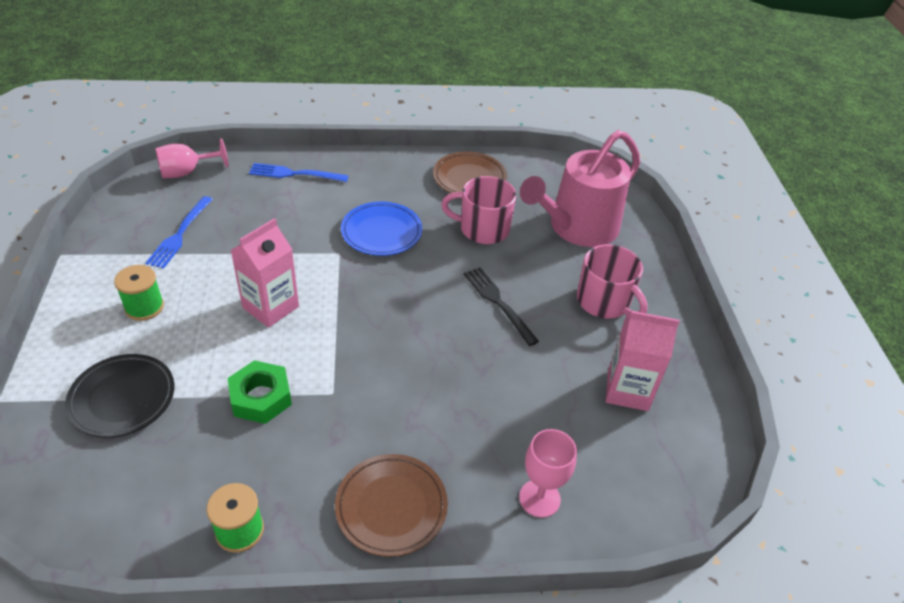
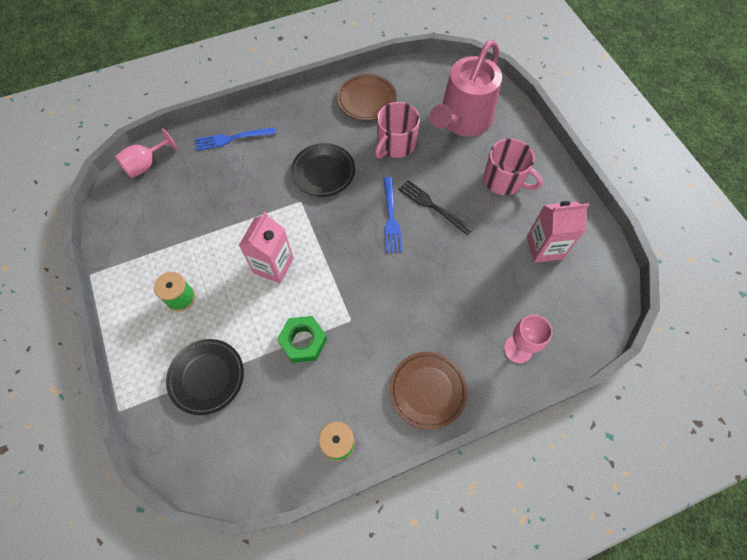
camera: 15 degrees left, 20 degrees up
(180, 234) = (172, 224): blue fork -> blue fork (391, 217)
(381, 232) = (323, 172): blue plate -> black plate
(482, 229) = (395, 144): pink mug -> pink mug turned 45 degrees counterclockwise

